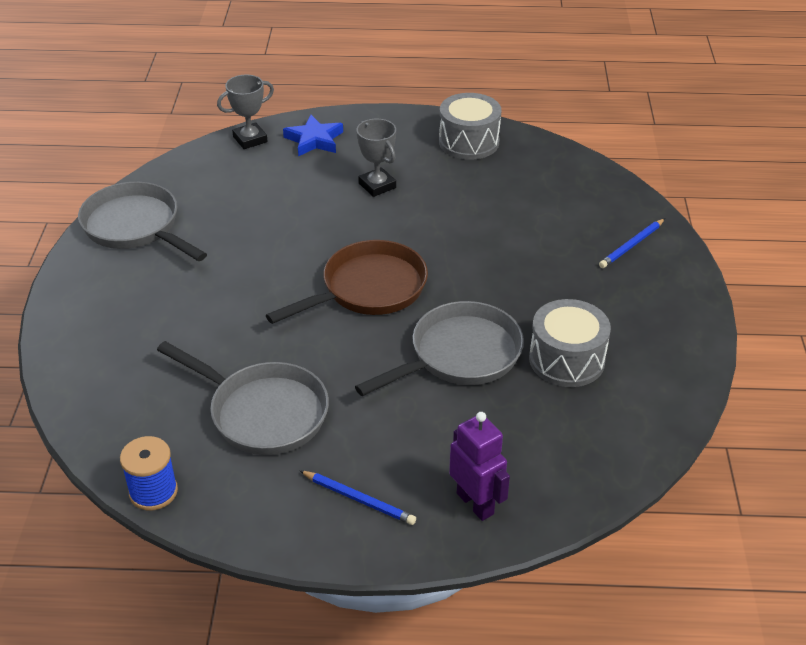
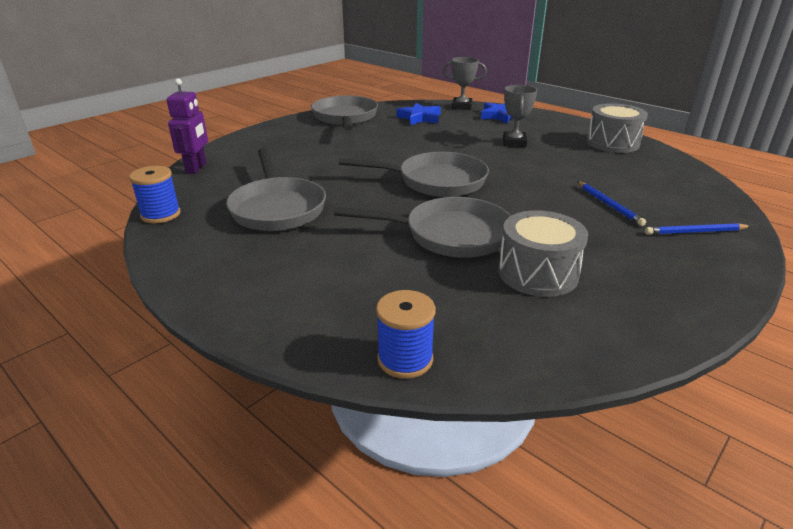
camera: 40 degrees right, 10 degrees down
(227, 185) = (419, 118): none -> blue star
(359, 499) = (256, 276): blue pencil -> blue pencil (609, 205)
(368, 289) = (435, 181): brown pan -> grey pan
(475, 503) = (328, 322): purple robot -> purple robot (196, 168)
(563, 498) = (405, 359): none -> blue spool

